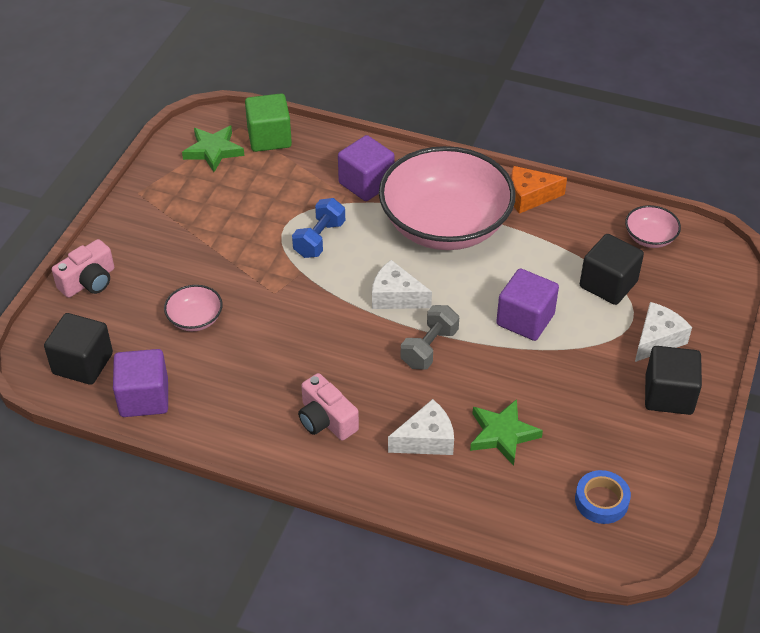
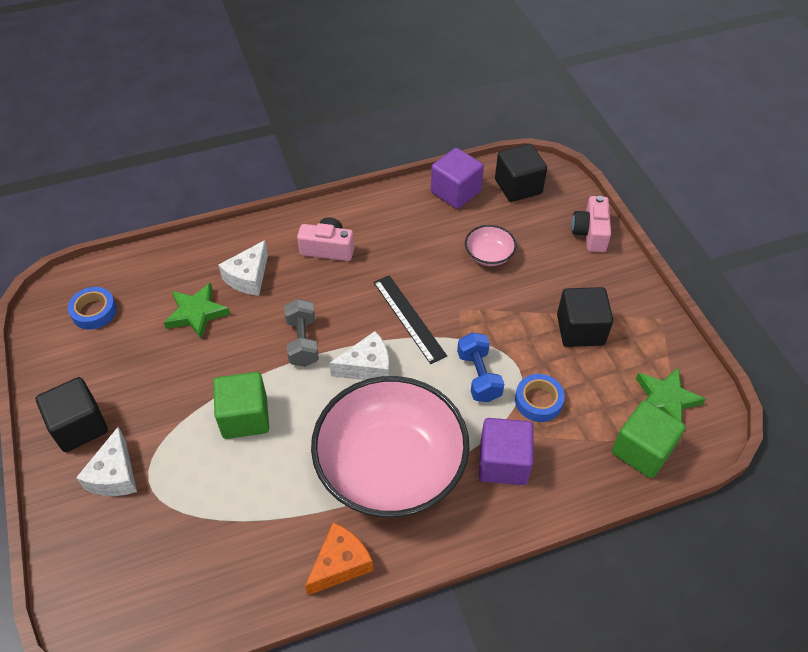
camera: 140 degrees right, 5 degrees up
(297, 200) = (538, 401): none -> blue tape
(323, 311) = (408, 318): none -> black ruler
(525, 319) = (245, 417): purple cube -> green cube
(608, 284) = (193, 506): black cube -> black cube (580, 330)
(650, 237) = (182, 599): pink bowl -> none

